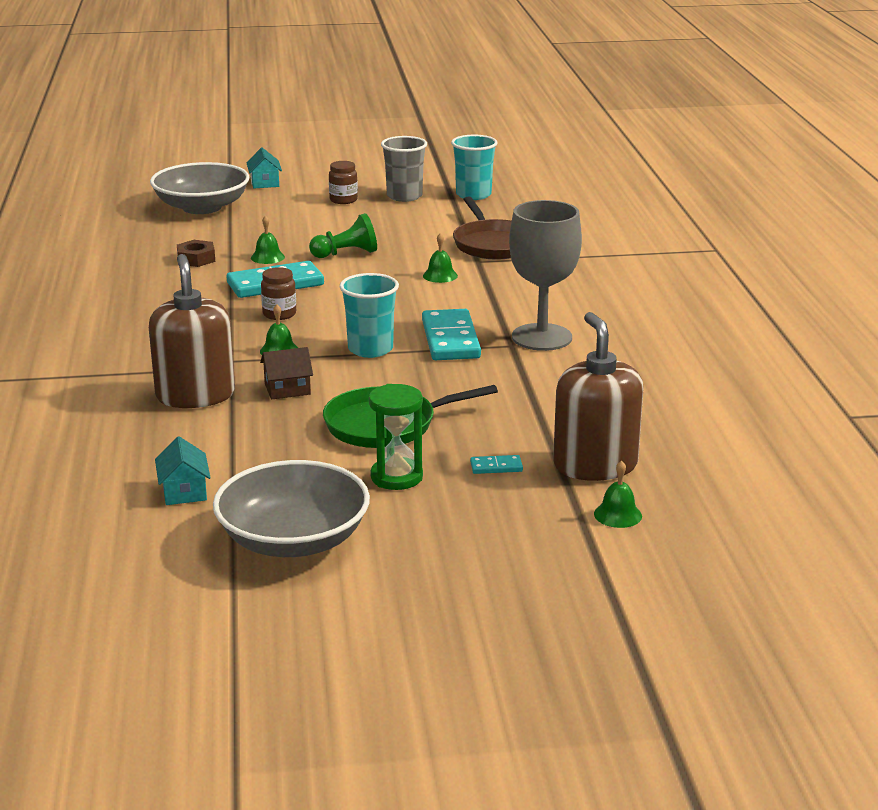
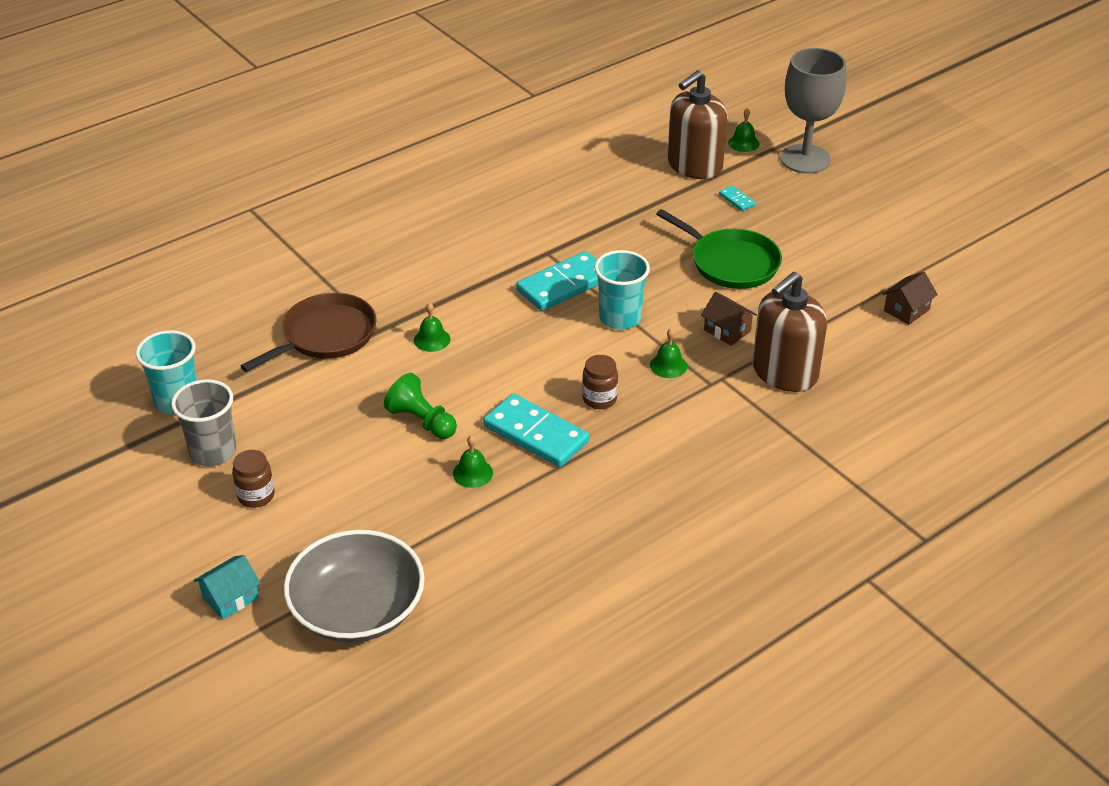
camera: 120 degrees left, 15 degrees up
(184, 491) = (906, 310): turquoise house -> brown house
(196, 259) = (518, 524): brown nut -> none
(293, 540) = (902, 242): grey bowl -> none
(396, 477) = (791, 232): green hourglass -> none
(542, 337) = (519, 242): grey goblet -> grey goblet (805, 159)

